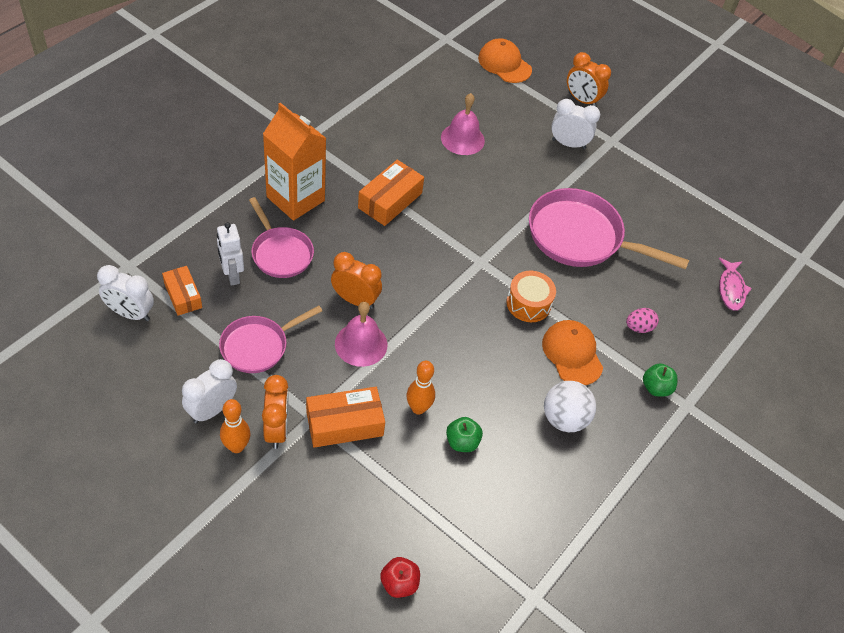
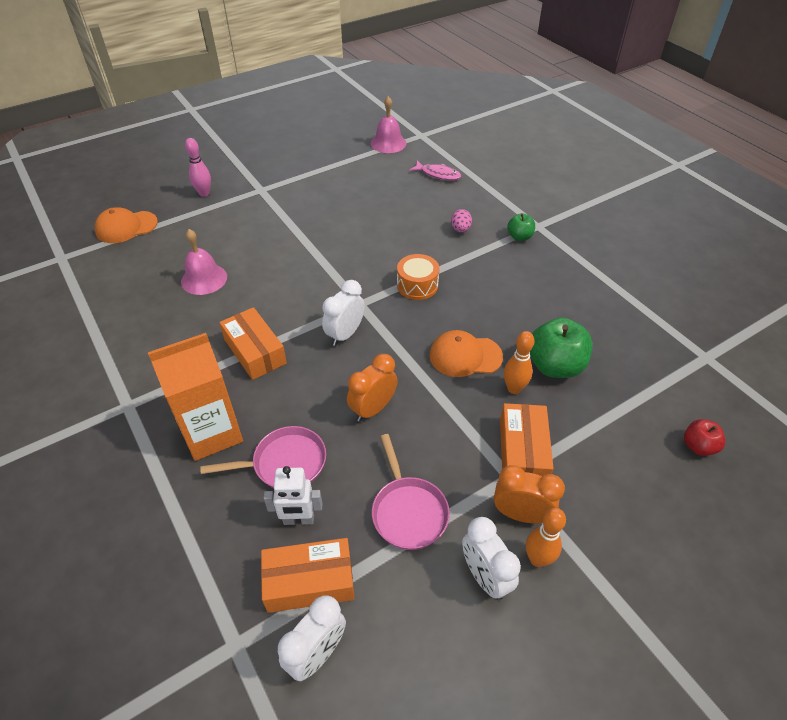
camera: 65 degrees left, 5 degrees down
(183, 295) = (309, 581): orange box -> orange box, size x1.53
(361, 344) = (429, 416): pink bell -> pink bell (388, 143)
(462, 442) = (555, 366): green apple -> green apple, size x1.82
(564, 419) = (540, 295): white ball -> none
(568, 144) = (250, 214): white clock -> white clock (345, 334)
(572, 354) = (476, 273): orange cap -> orange cap (465, 356)
(580, 237) = (357, 235): pink pan -> none
(582, 100) = (204, 193): orange clock -> pink bowling pin

